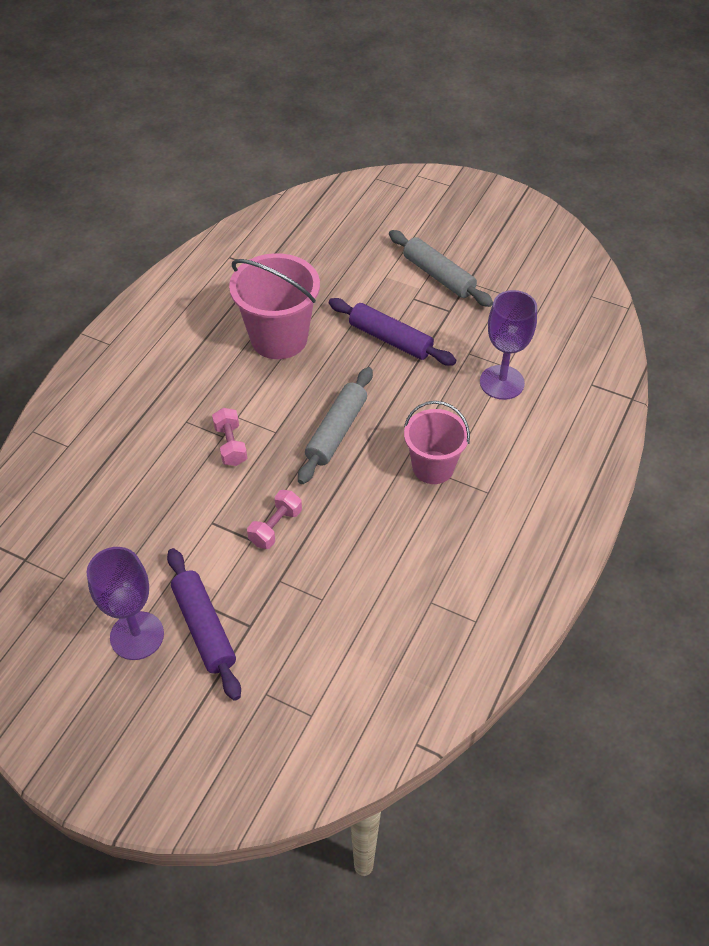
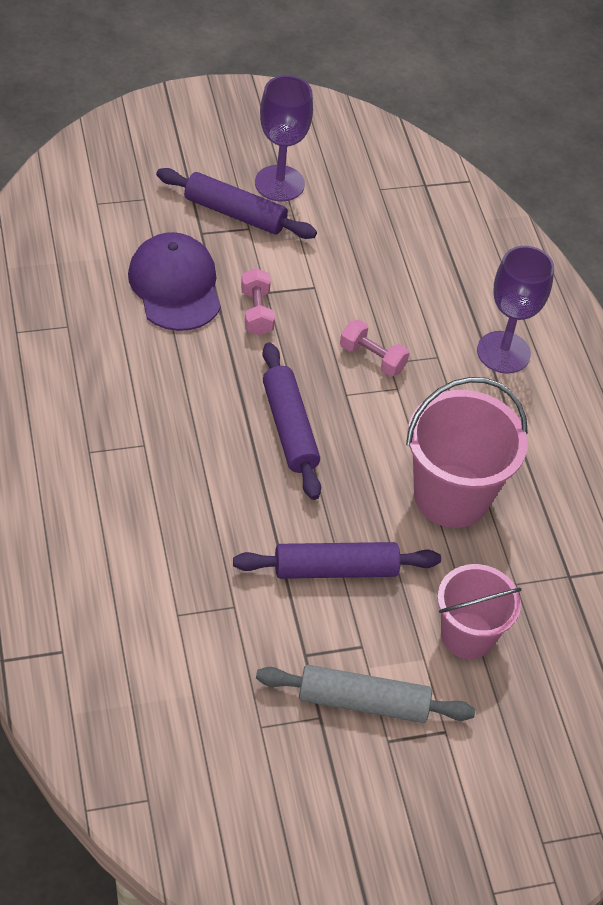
camera: 135 degrees right, 0 degrees up
(316, 587) = (175, 286): none -> purple cap
(336, 431) = (289, 428): grey rolling pin -> purple rolling pin
(433, 467) = (163, 446): pink bucket -> pink bucket (467, 635)
(502, 382) = (167, 589): purple goblet -> purple goblet (503, 352)

